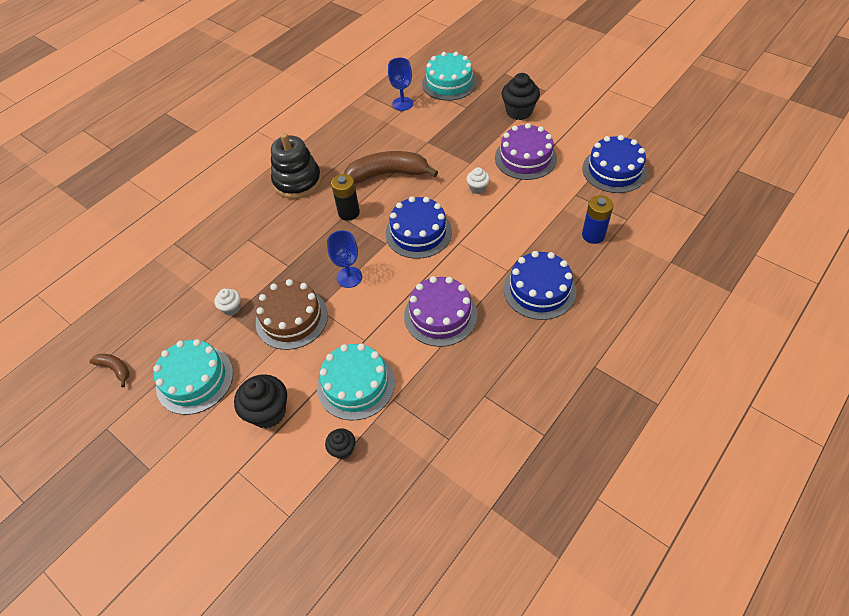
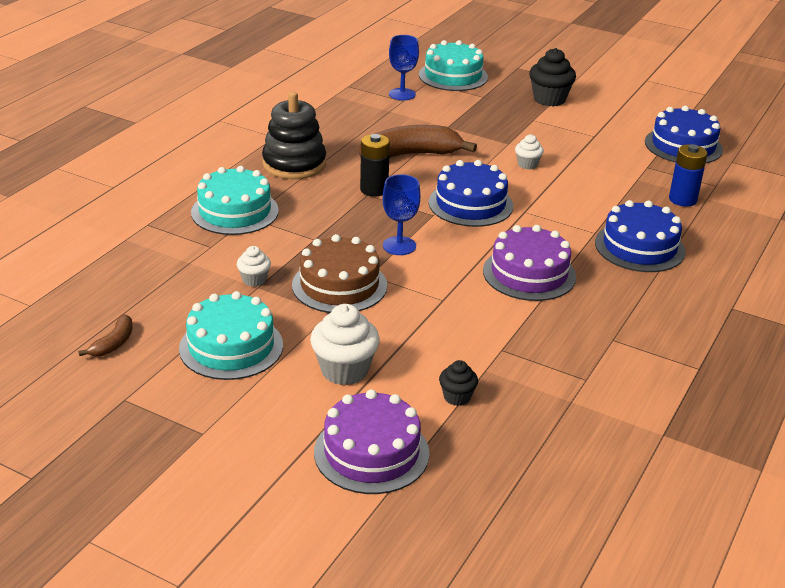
camera: 15 degrees left, 20 degrees down
(115, 369) = (113, 343): brown banana -> brown banana turned 90 degrees clockwise
(268, 412) = (344, 370): black cupcake -> white cupcake
(356, 384) = (448, 339): turquoise cake -> turquoise cake (235, 211)
(525, 158) = (574, 138): purple cake -> purple cake (371, 452)

